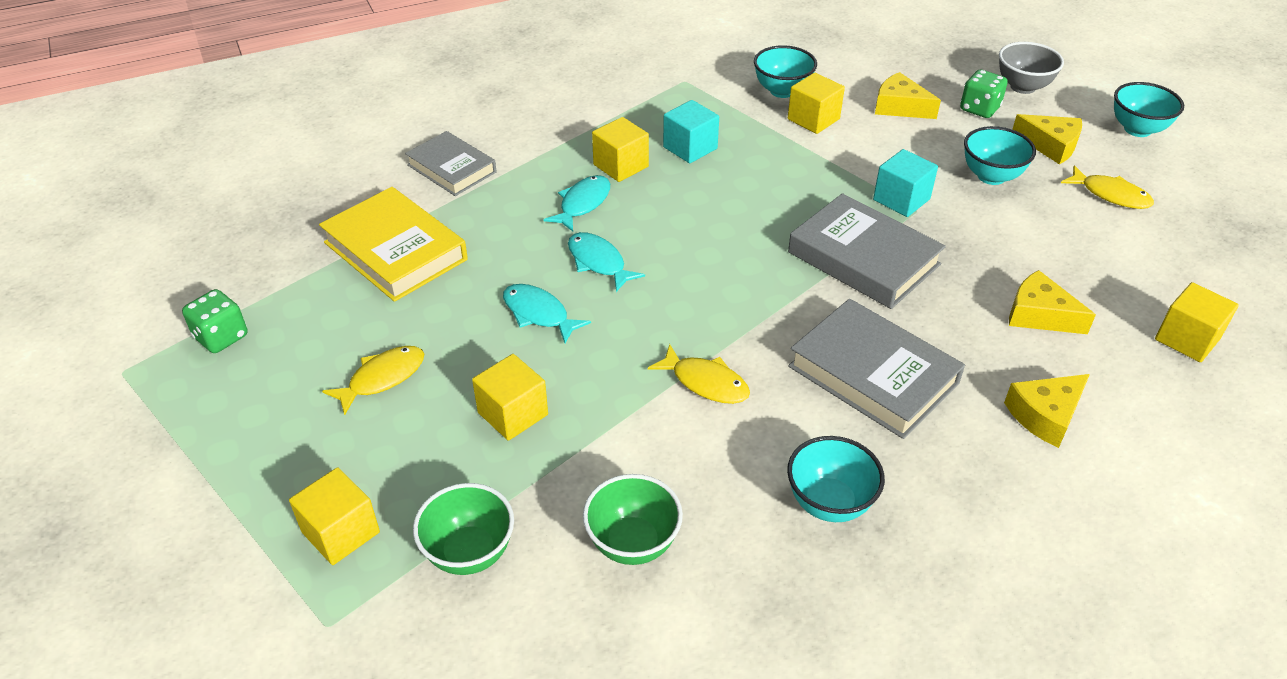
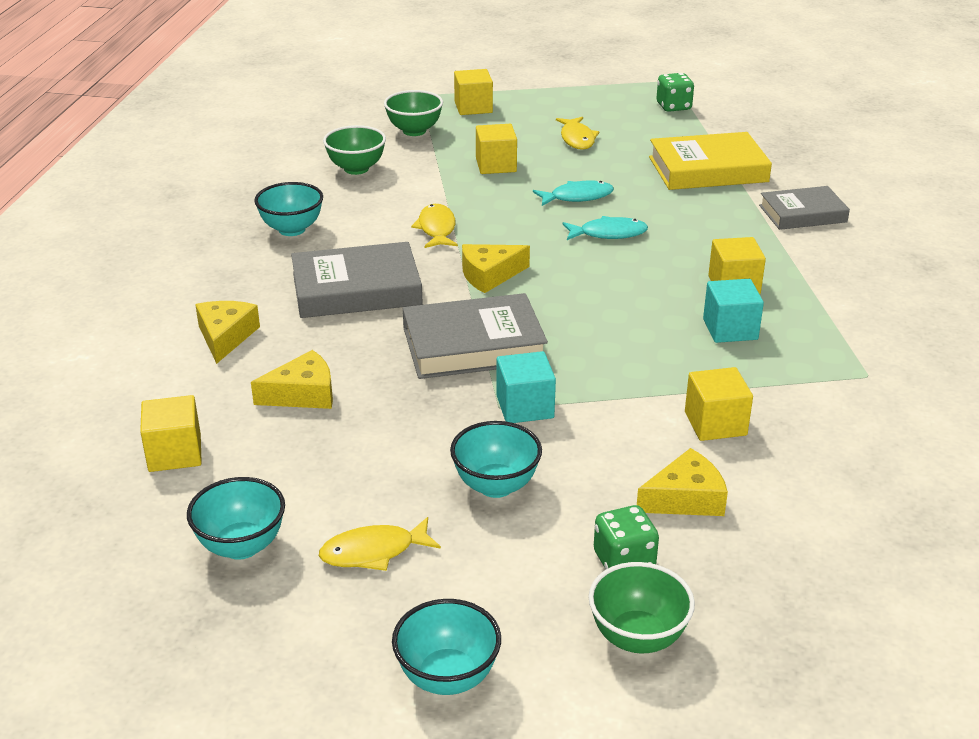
camera: 125 degrees right, 10 degrees down
(582, 204) = (693, 251): turquoise fish -> none
(705, 382) = (436, 229): yellow fish -> yellow fish turned 105 degrees clockwise
(782, 91) = (793, 430): turquoise bowl -> turquoise bowl (241, 546)
(1022, 87) = (637, 637): grey bowl -> green bowl
(1050, 145) = (498, 570): yellow cheese -> yellow cheese (489, 275)

